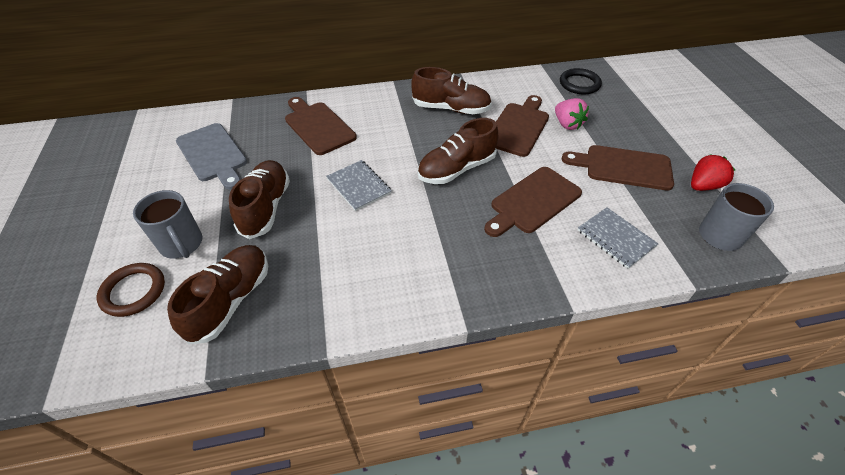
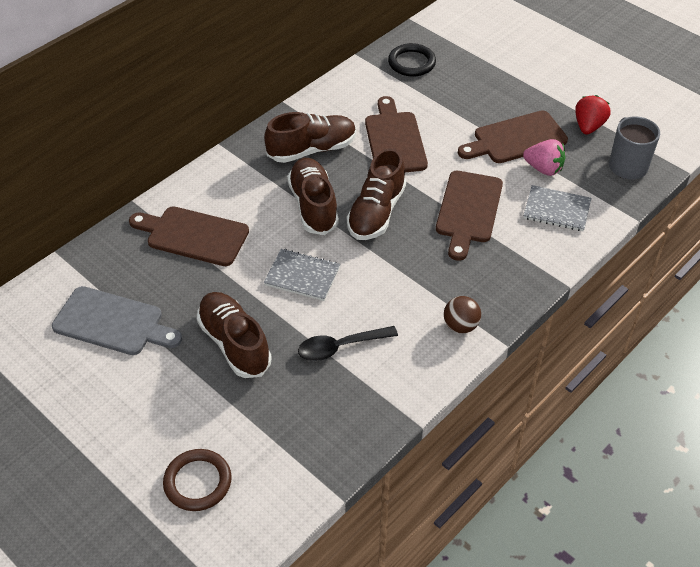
camera: 35 degrees left, 0 degrees up
(182, 245) = (193, 420): grey mug -> none
(231, 300) = (296, 435): brown shoe -> brown shoe (313, 206)
(332, 251) = (340, 347): none -> black spoon
(441, 289) = (460, 326): none -> brown ball
(567, 124) = (436, 116): pink strawberry -> pink strawberry (543, 169)

